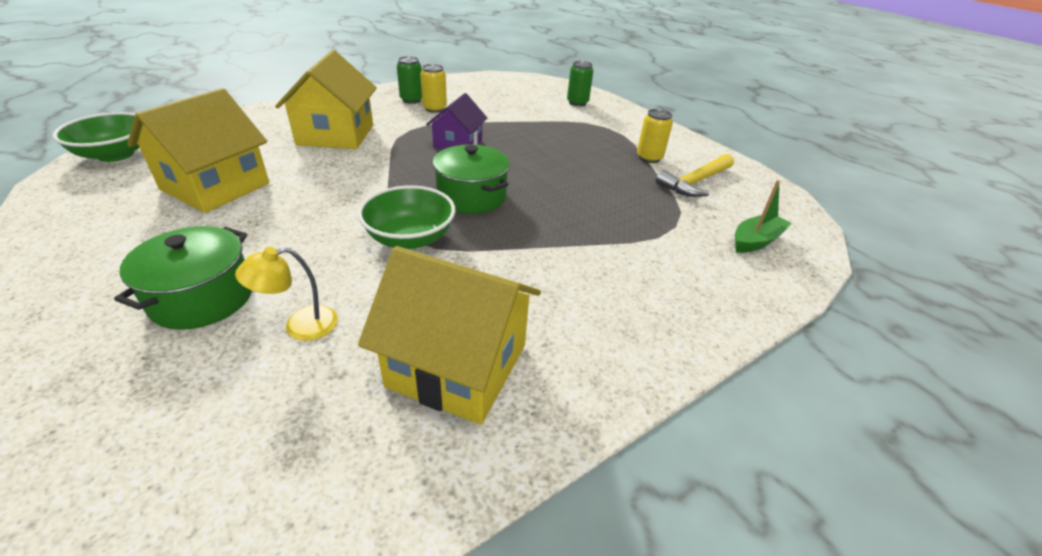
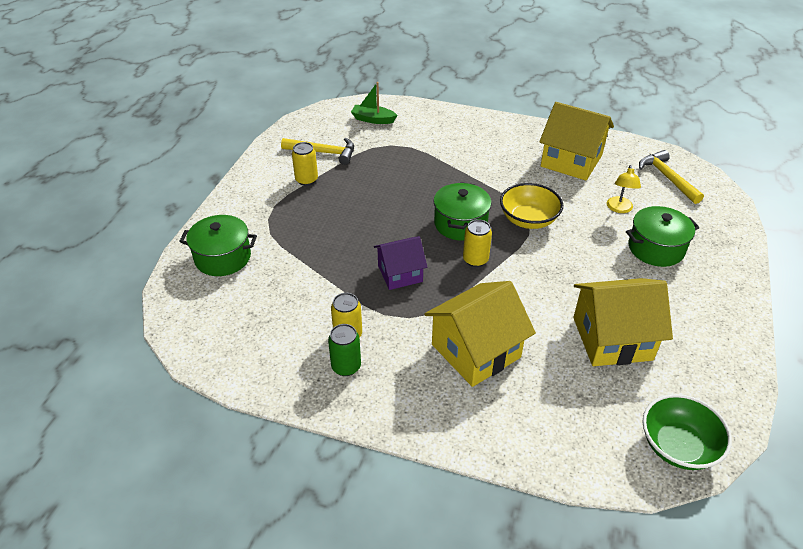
camera: 125 degrees left, 5 degrees up
(239, 467) = (667, 178): none -> yellow hammer
(300, 326) = (619, 209): yellow lamp -> yellow lamp turned 75 degrees clockwise
(410, 238) = (528, 219): green bowl -> yellow bowl
(413, 179) = (475, 260): none -> yellow can
(458, 365) = (571, 161): yellow house -> yellow house turned 45 degrees counterclockwise
(577, 103) = (223, 257): green can -> green pot

